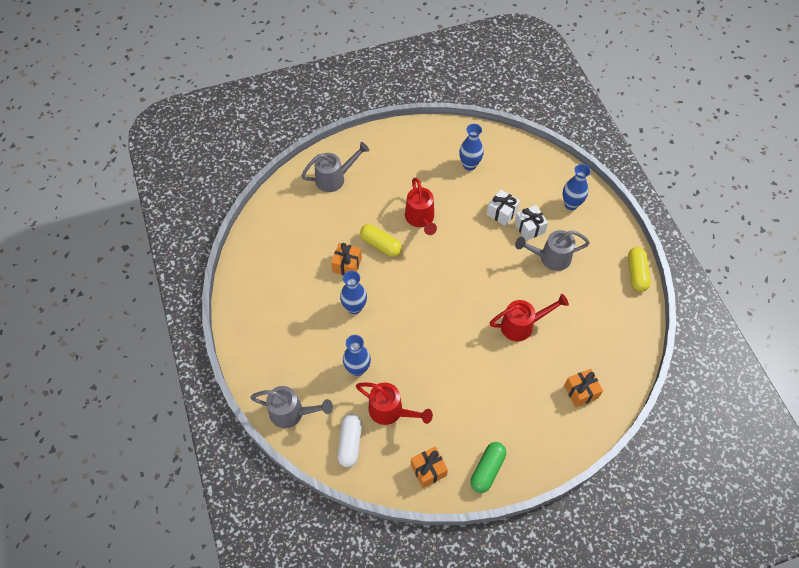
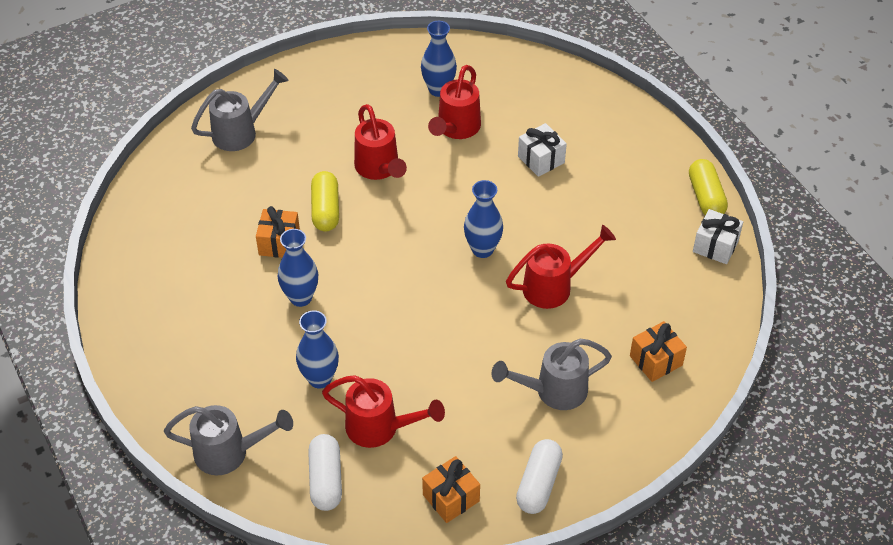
camera: 10 degrees left, 10 degrees down
(381, 245) = (325, 210): yellow capsule -> yellow capsule turned 60 degrees clockwise
(476, 196) = (456, 129): none -> red watering can
(487, 470) = (538, 484): green capsule -> white capsule
(502, 213) = (497, 145): white gift -> white gift (715, 246)
(550, 258) = (578, 194): grey watering can -> grey watering can (553, 391)
(571, 204) = (595, 121): blue vase -> blue vase (482, 249)

